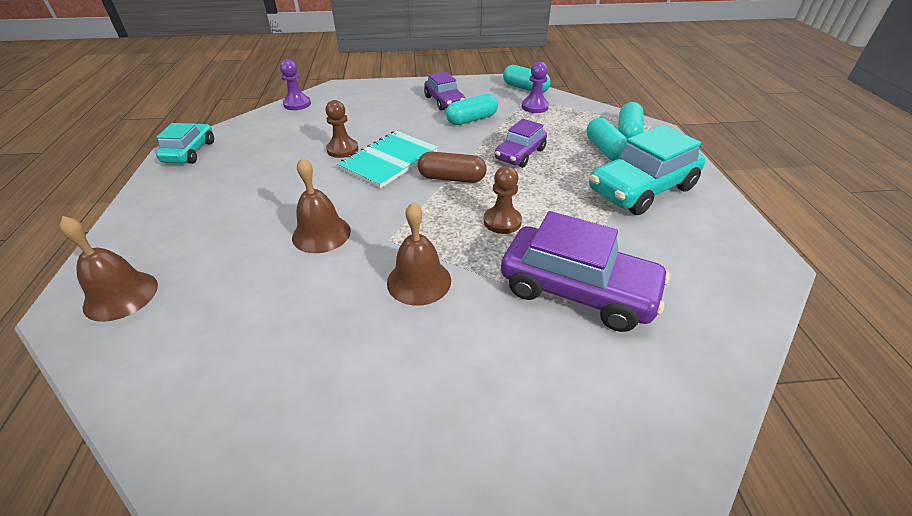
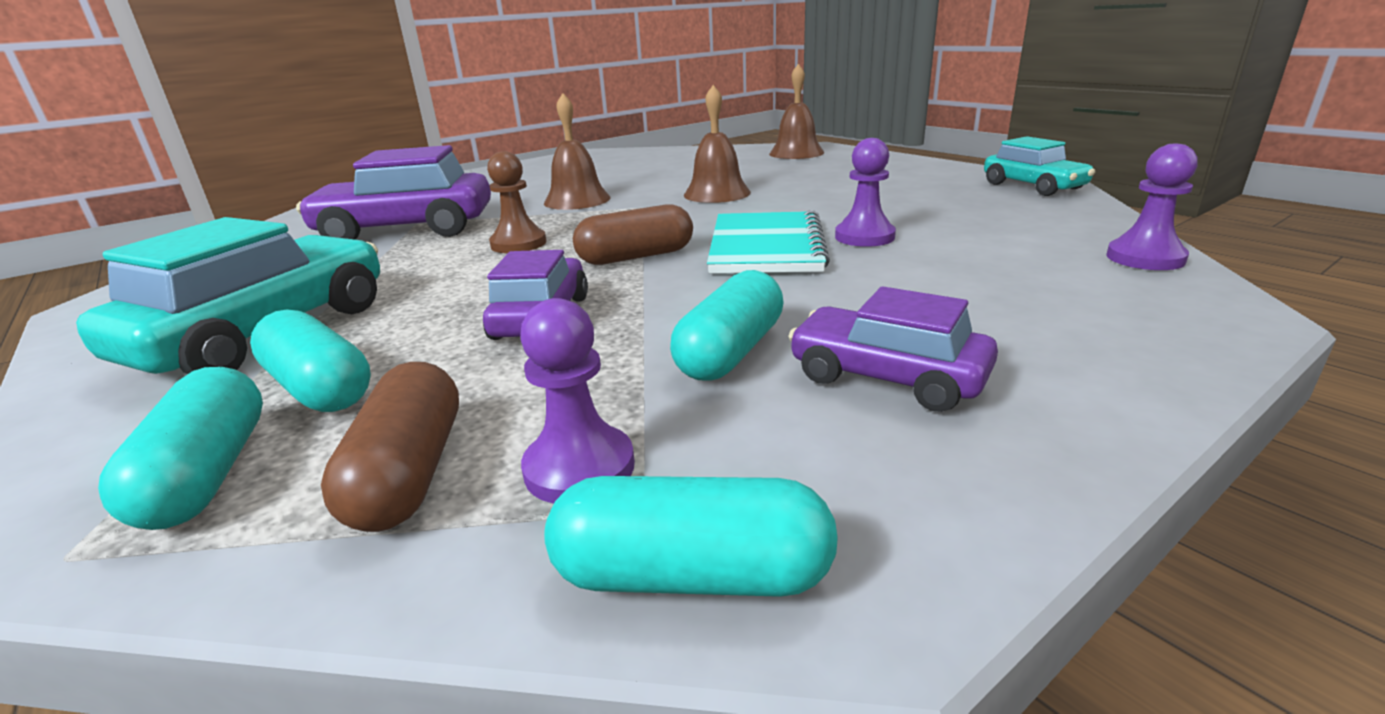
camera: 150 degrees right, 15 degrees down
(342, 149) = (864, 237): brown pawn -> purple pawn
(574, 117) = (410, 473): none -> brown capsule

